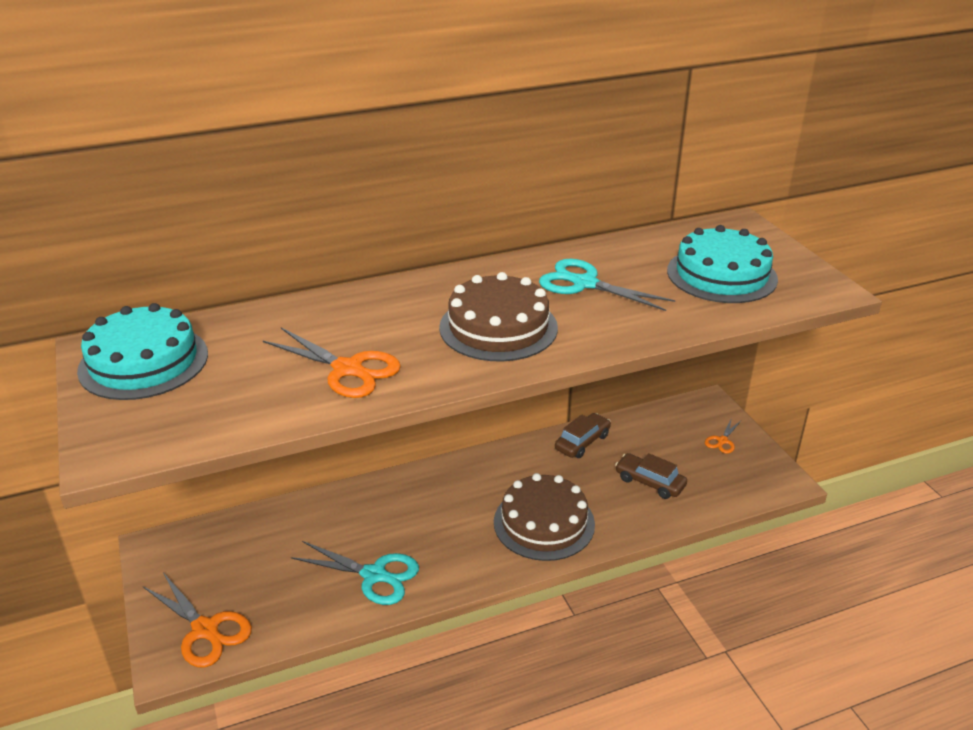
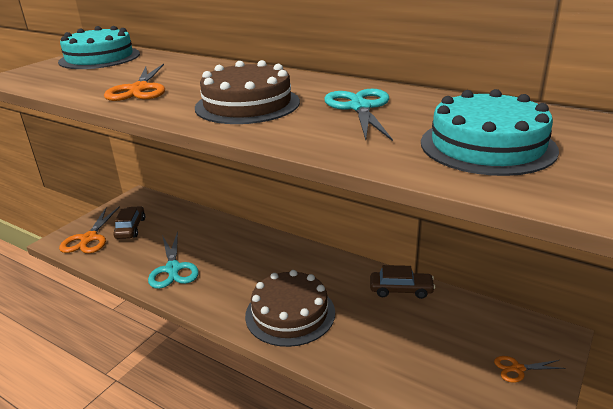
camera: 55 degrees right, 5 degrees down
(650, 482) = (401, 347): brown car -> brown car (131, 228)

